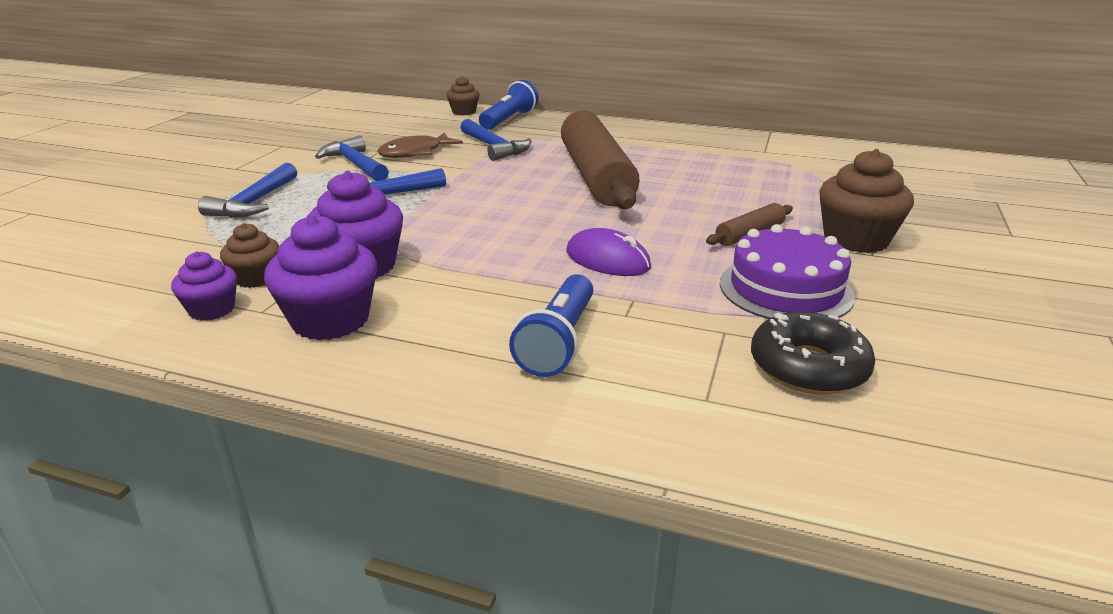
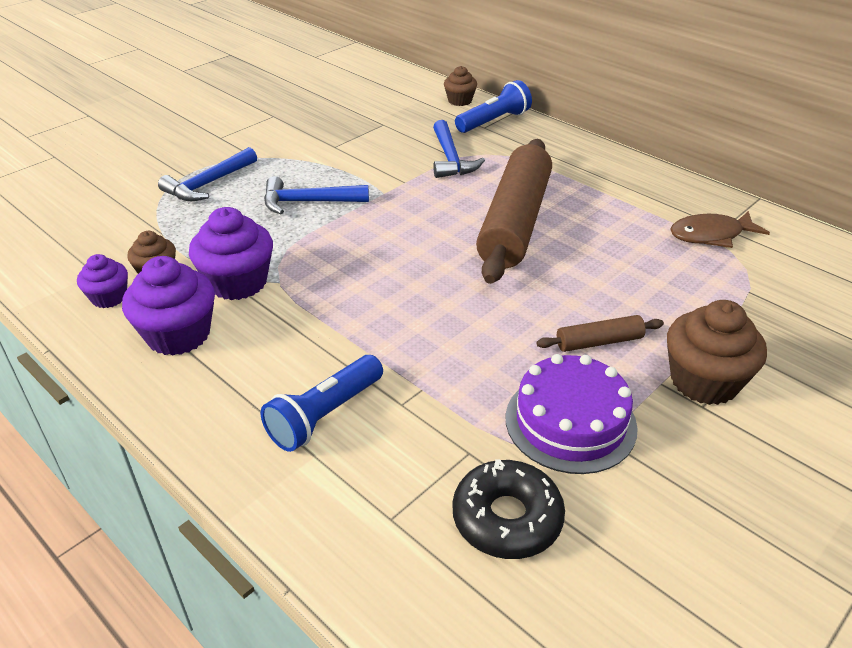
camera: 25 degrees right, 10 degrees up
(355, 164) = (315, 155): blue hammer -> none
(415, 153) = (375, 150): brown fish -> brown fish (711, 235)
(607, 259) = (438, 334): purple mouse -> none

